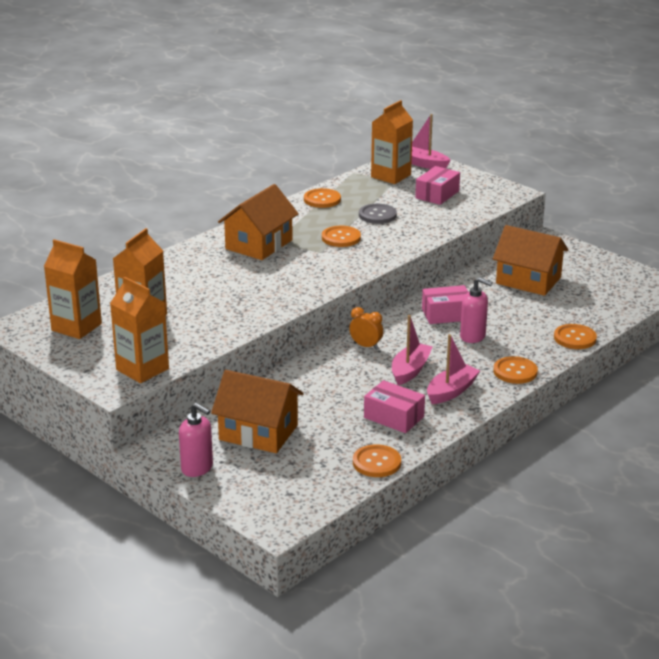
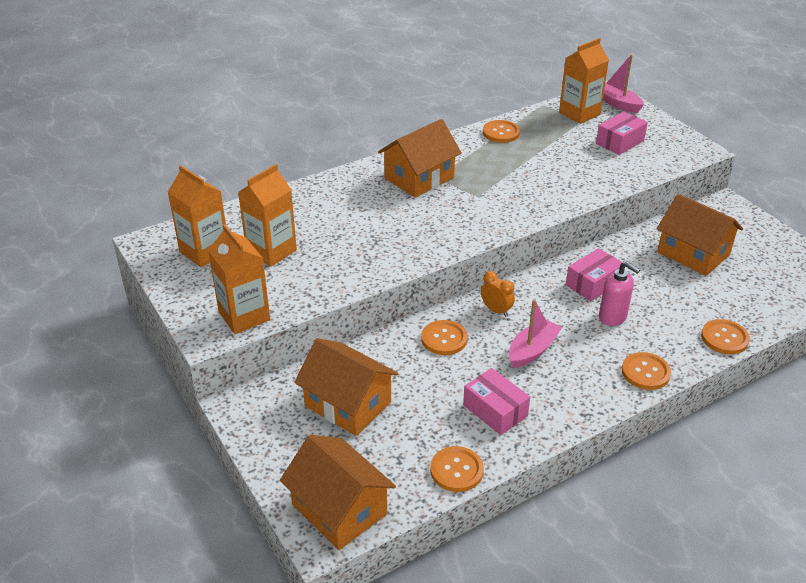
camera: 15 degrees right, 10 degrees up
(197, 468) = (269, 440): pink soap dispenser -> none
(284, 504) = (339, 509): none -> orange house
(341, 238) = (504, 181): orange button -> orange button (444, 339)
(377, 215) = (550, 159): grey button -> none
(446, 314) = (593, 284): pink box -> pink box turned 45 degrees counterclockwise
(451, 391) = (568, 387): pink boat -> none

